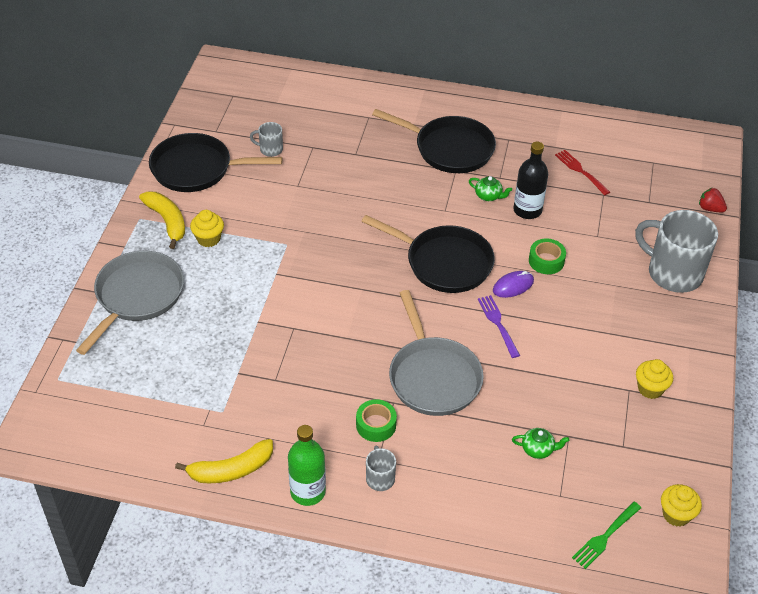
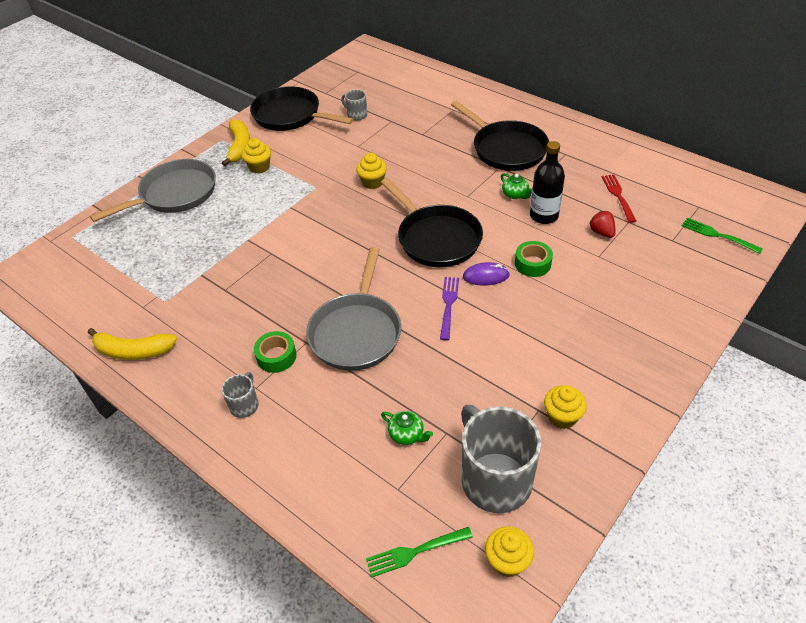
camera: 30 degrees right, 0 degrees up
(308, 492) = (177, 393): green bottle -> none
(342, 222) = (372, 182): none -> yellow cupcake
(673, 273) = (657, 312): grey mug -> grey mug (494, 479)
(683, 186) = (718, 235): none -> green fork
(710, 209) = (736, 263): red strawberry -> red strawberry (601, 232)

